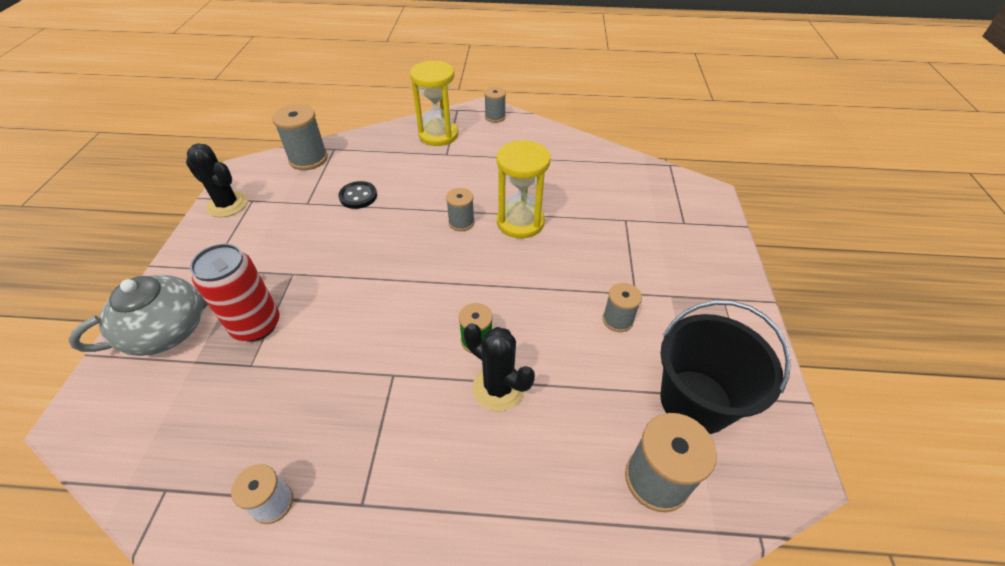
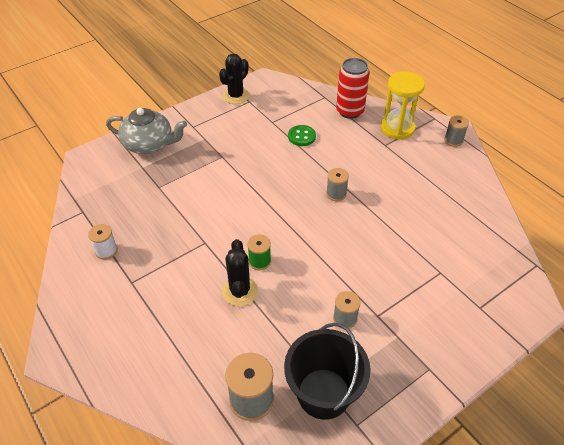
camera: 50 degrees right, 0 degrees up
(227, 204) = (236, 96): black cactus -> black cactus turned 45 degrees clockwise
(256, 325) = (180, 170): red can -> red can (350, 111)
(308, 159) = (303, 95): grey spool -> none
(358, 196) = (301, 136): black button -> green button
(520, 222) = (370, 220): yellow hourglass -> none

